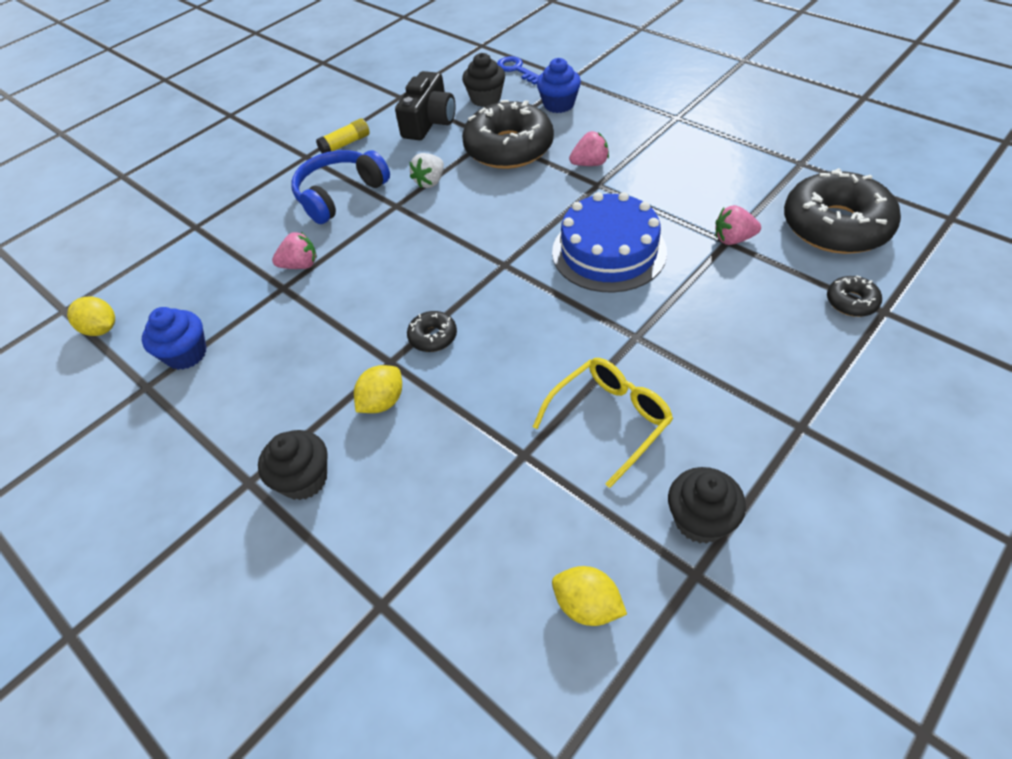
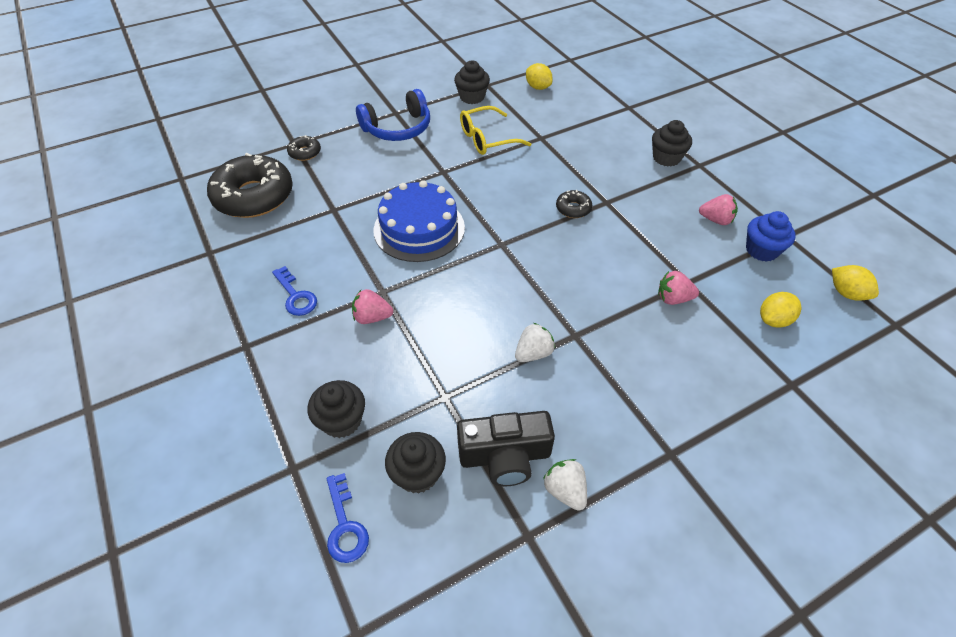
camera: 165 degrees left, 0 degrees up
(339, 194) = (632, 371): blue headphones -> blue headphones (398, 128)
(345, 144) = (619, 456): yellow glue stick -> none
(381, 119) = (565, 490): none -> white strawberry
(382, 402) = (615, 181): yellow lemon -> yellow lemon (774, 320)
(429, 122) = (505, 456): black camera -> black camera turned 135 degrees counterclockwise
(508, 148) = (435, 370): black donut -> none
(558, 104) = (342, 420): blue cupcake -> black cupcake
(674, 157) = (296, 296): none -> blue key
(733, 239) = (328, 209): pink strawberry -> pink strawberry (716, 220)

